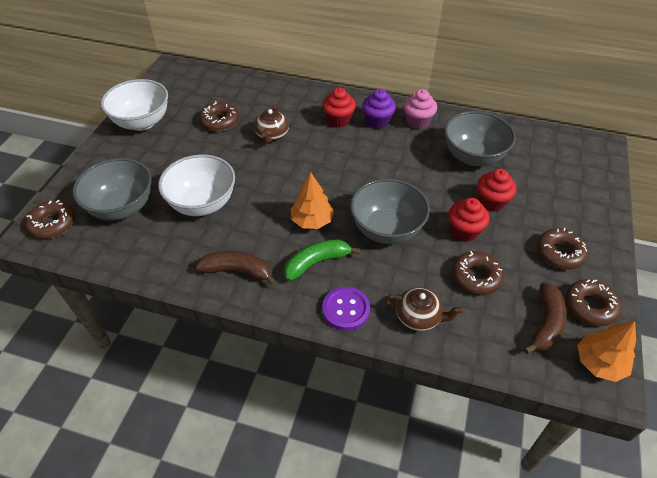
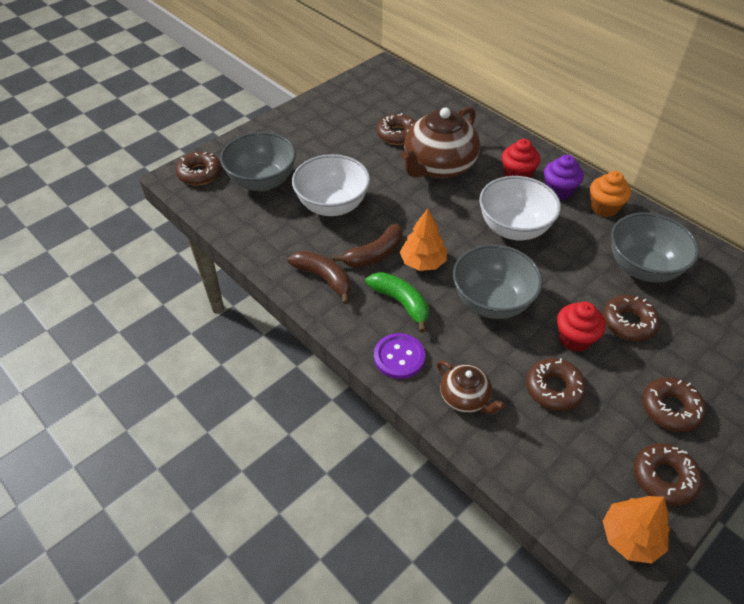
camera: 30 degrees right, 0 degrees up
(142, 122) = (326, 111): white bowl -> white bowl (514, 228)
(272, 135) = (438, 166): brown teapot -> brown teapot, size x1.95
(317, 262) = (401, 303): green banana -> green banana turned 45 degrees clockwise
(417, 122) = (604, 207): pink cupcake -> orange cupcake
(491, 202) = (628, 322): red cupcake -> brown donut
(545, 324) = (597, 469): brown banana -> brown banana (374, 254)

